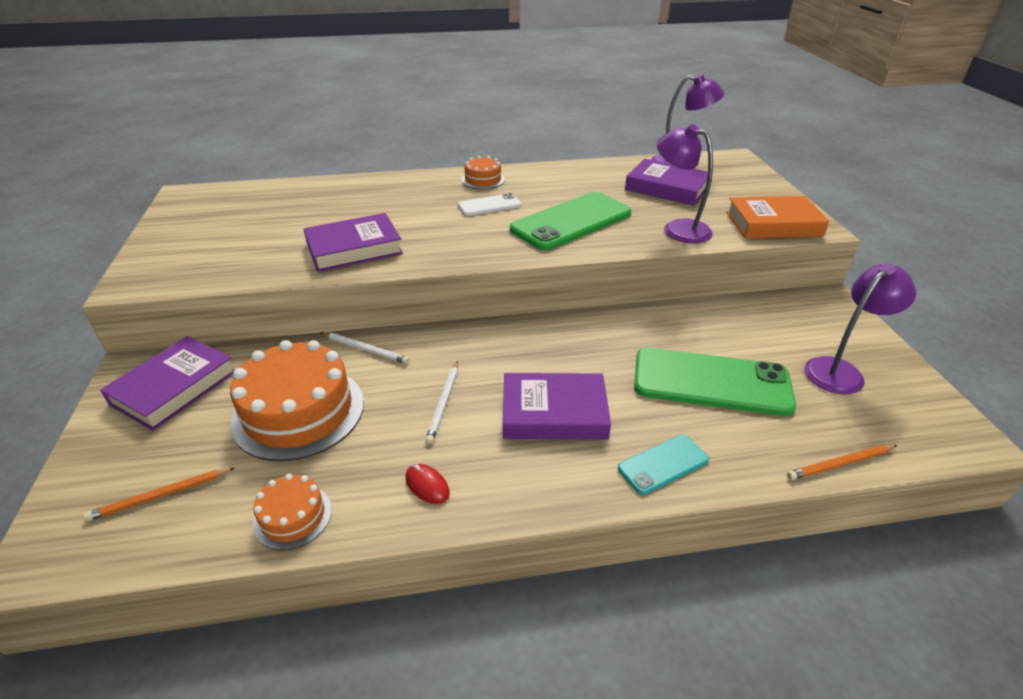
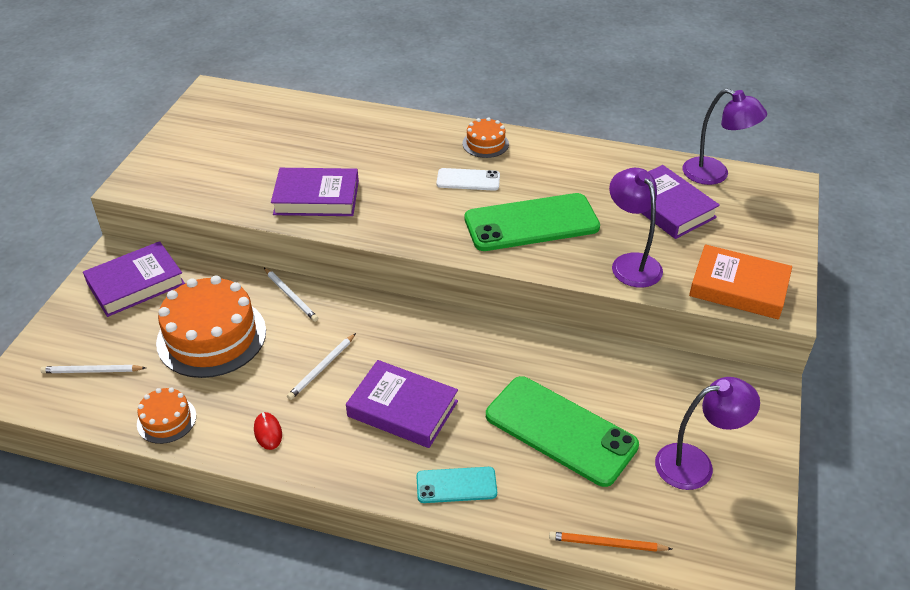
camera: 25 degrees right, 5 degrees up
(160, 496) = (92, 371): orange pencil -> white pencil

